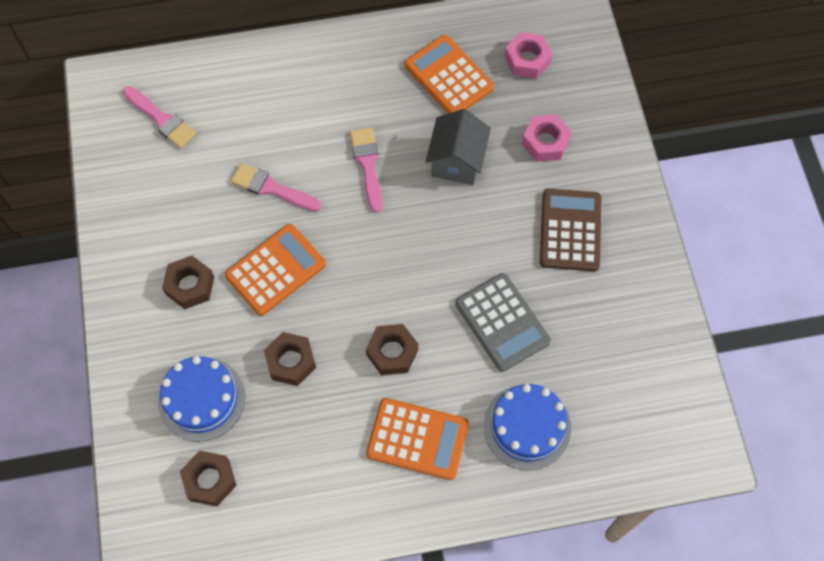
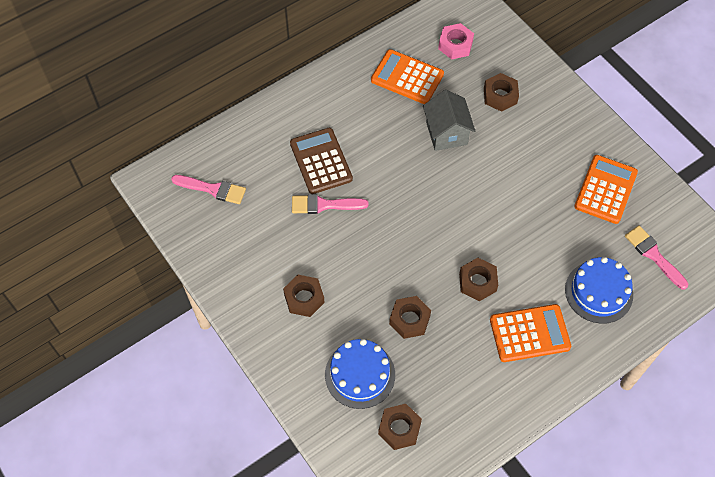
camera: 25 degrees left, 5 degrees down
(276, 270) = (361, 261): orange calculator -> orange calculator (605, 189)
(367, 165) = (385, 161): pink brush -> pink brush (654, 255)
(502, 322) = (541, 229): grey calculator -> none
(545, 142) = (500, 96): pink nut -> brown nut
(570, 230) = (551, 148): brown calculator -> brown calculator (321, 161)

